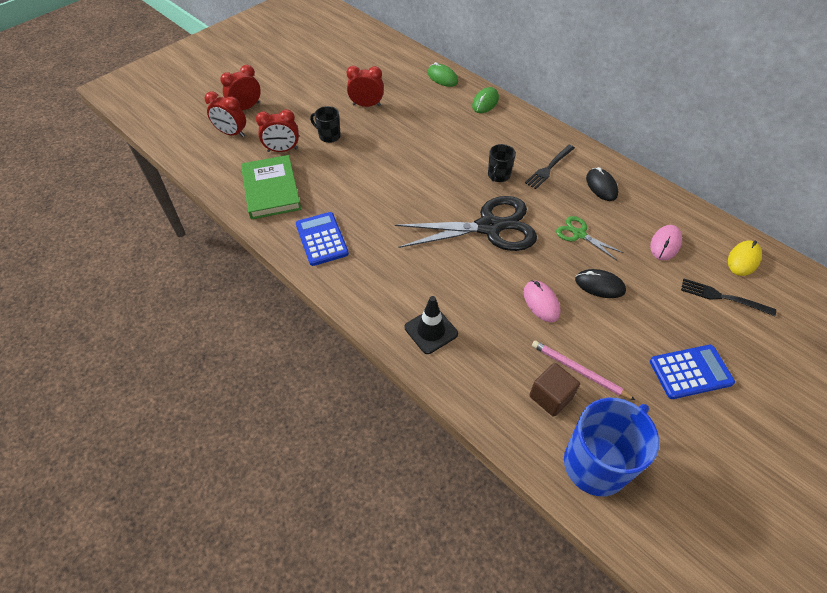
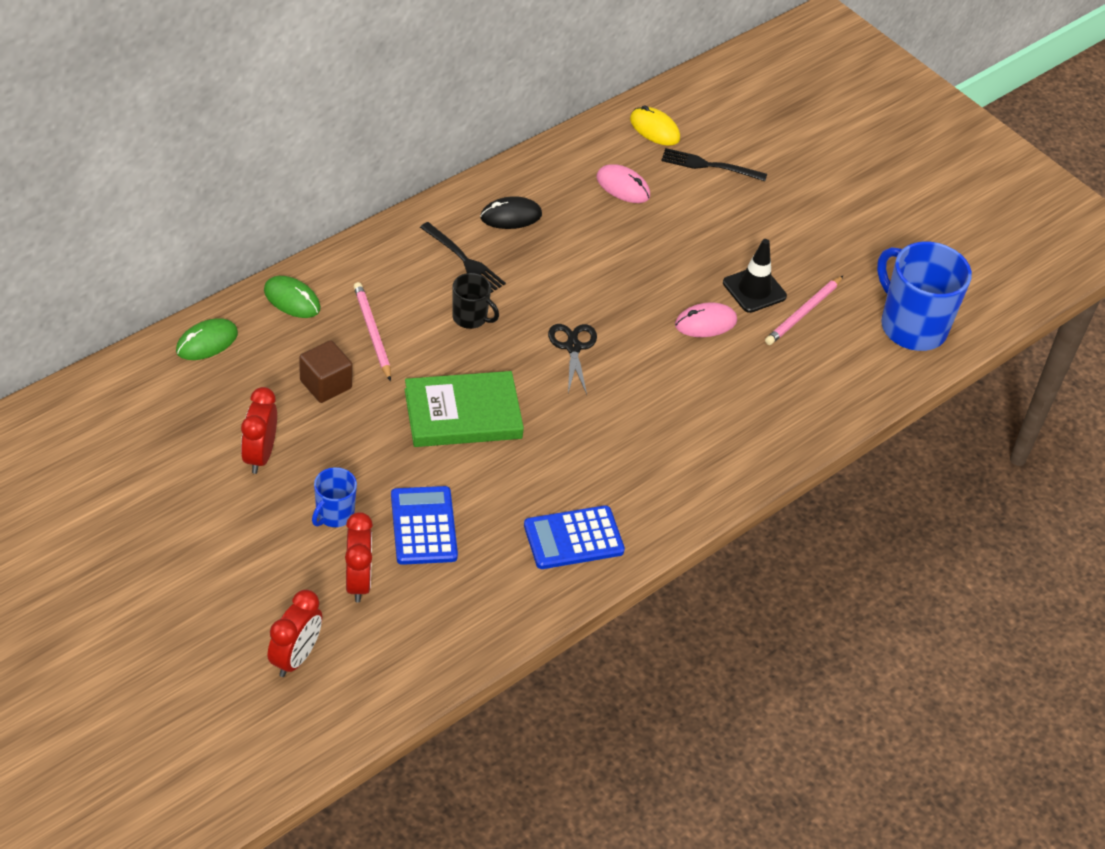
camera: 90 degrees left, 5 degrees down
(246, 107) = (222, 635): red clock -> none
(271, 190) = (456, 599): green book -> green book (463, 414)
(329, 136) = (334, 514): black mug -> blue mug
(431, 331) = (742, 436): black traffic cone -> black traffic cone (754, 289)
(470, 135) = (372, 332): none -> pink pencil
(489, 227) = (573, 347): black scissors -> black scissors, size x0.48
(550, 397) = (835, 344): brown cube -> brown cube (326, 384)
(579, 234) = (597, 261): green scissors -> none
(599, 285) = (683, 264): black mouse -> none
(690, 372) = (807, 224): blue calculator -> blue calculator (423, 526)
(722, 297) = (708, 165): black fork -> black fork turned 75 degrees clockwise

